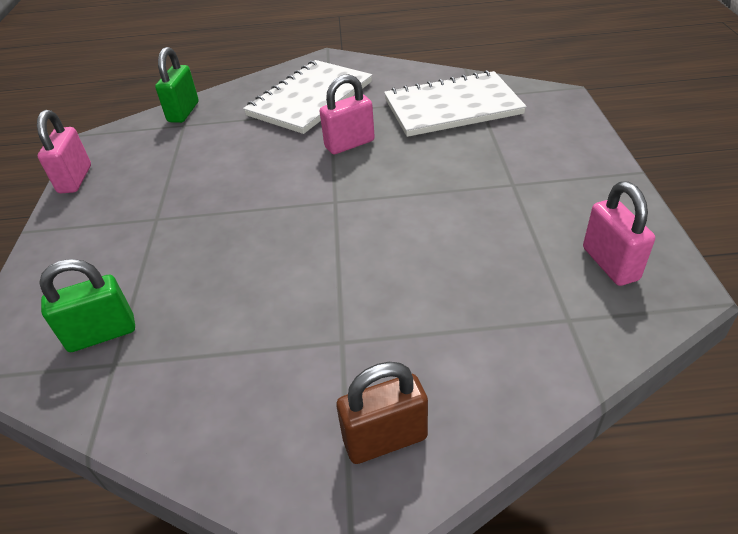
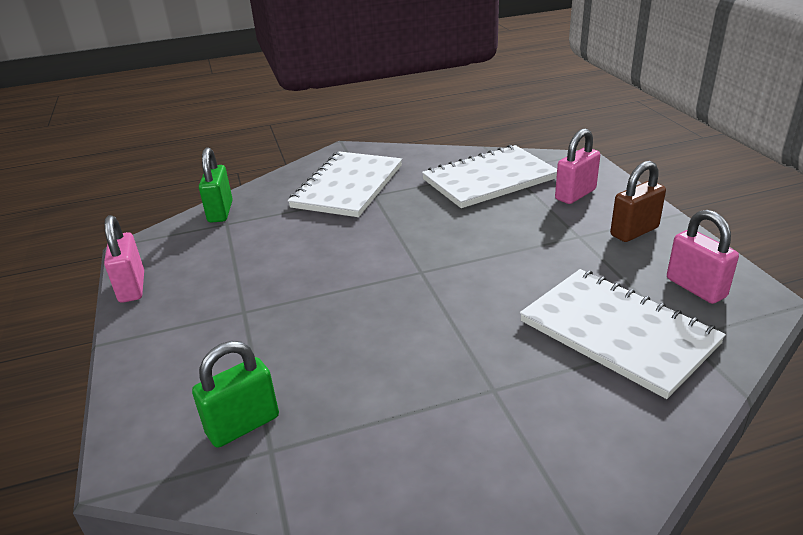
camera: 15 degrees left, 10 degrees down
(349, 144) = (408, 221): pink padlock -> pink padlock (575, 194)
(385, 439) = (579, 463): brown padlock -> brown padlock (634, 231)
(498, 302) = (617, 333): none -> white notebook

